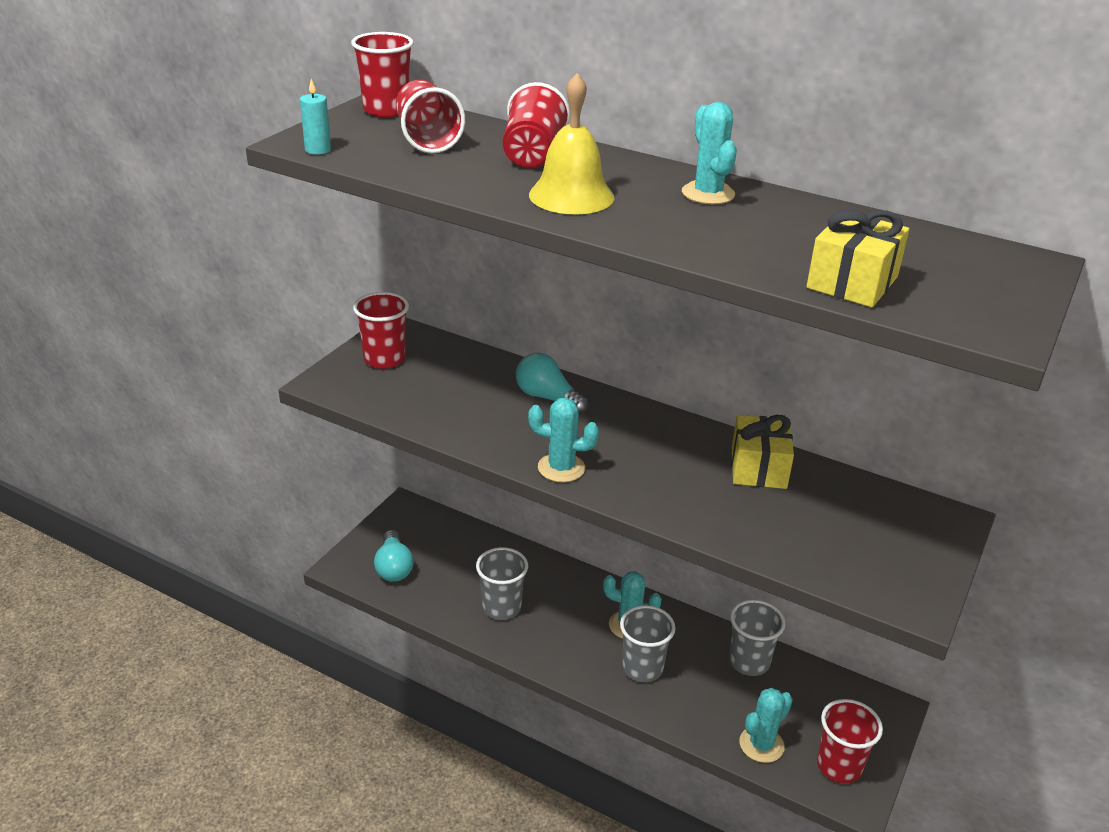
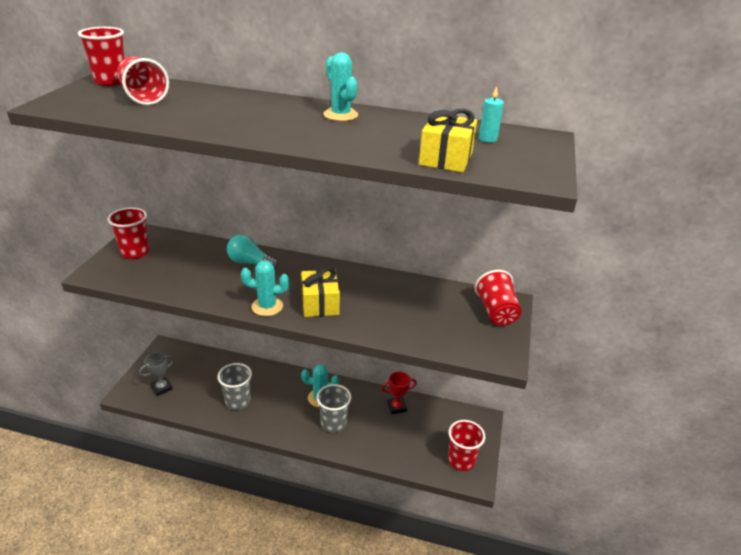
camera: 15 degrees left, 0 degrees up
(318, 150) = (63, 109): turquoise candle -> turquoise candle (487, 139)
(394, 567) = (162, 388): turquoise light bulb -> grey trophy
(533, 155) = (219, 101): red cup -> red cup (496, 312)
(571, 196) = (251, 123): yellow bell -> none
(749, 662) = (396, 407): grey cup -> red trophy
(758, 468) = (391, 288): yellow gift -> yellow gift (320, 304)
(761, 744) = (414, 457): turquoise cactus -> none

